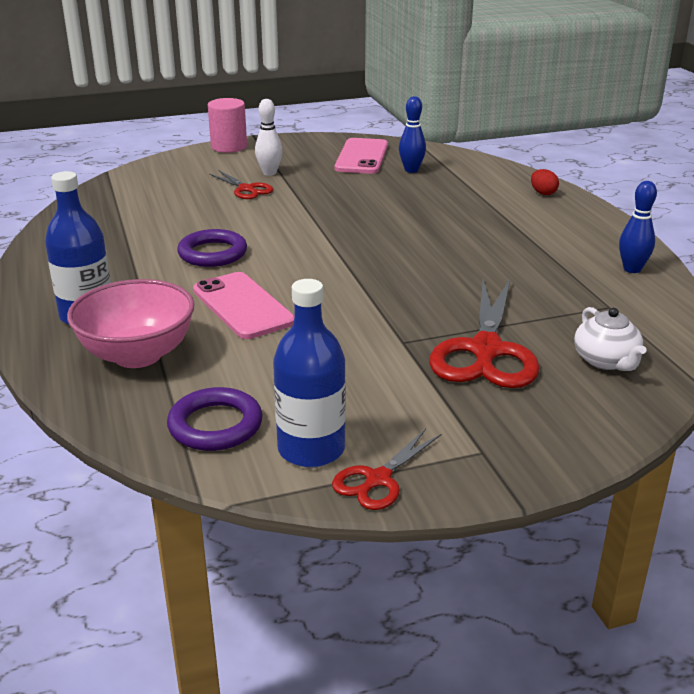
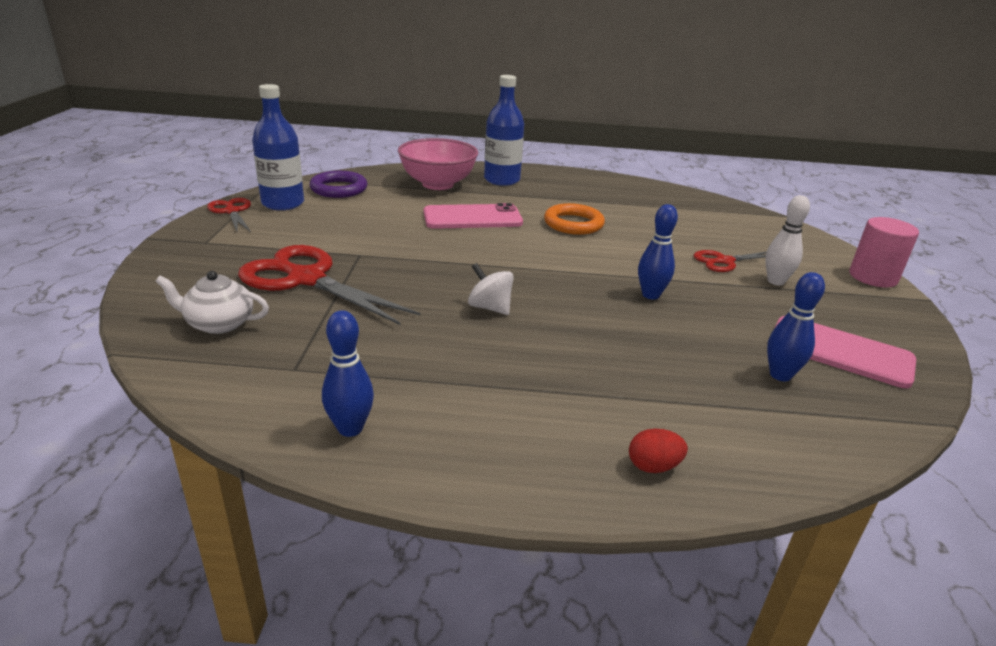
camera: 110 degrees right, 0 degrees up
(212, 253) = (573, 224): purple ring -> orange ring
(342, 208) = (650, 295): none -> blue bowling pin
(433, 259) = (490, 308): none -> white spinning top

